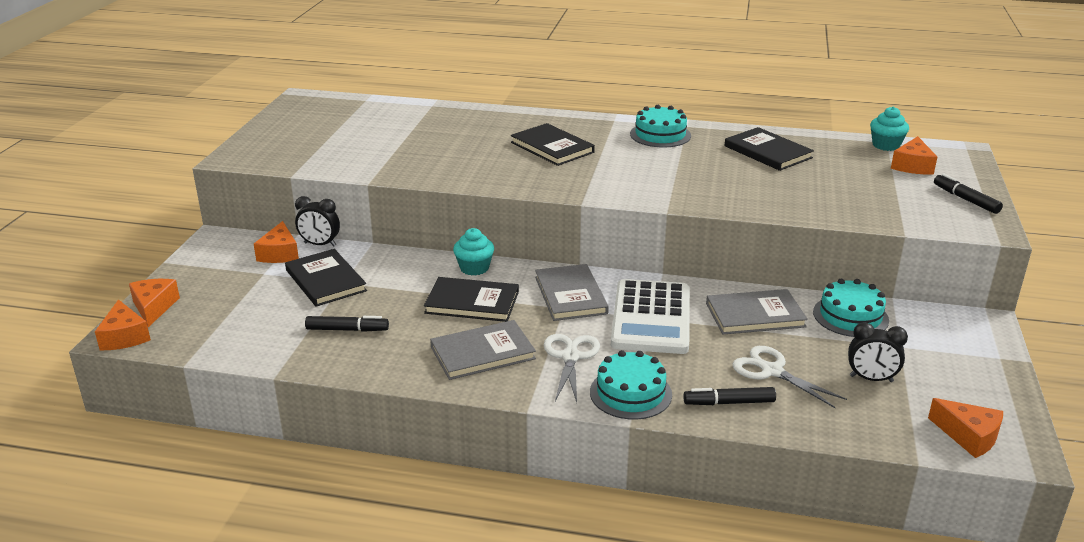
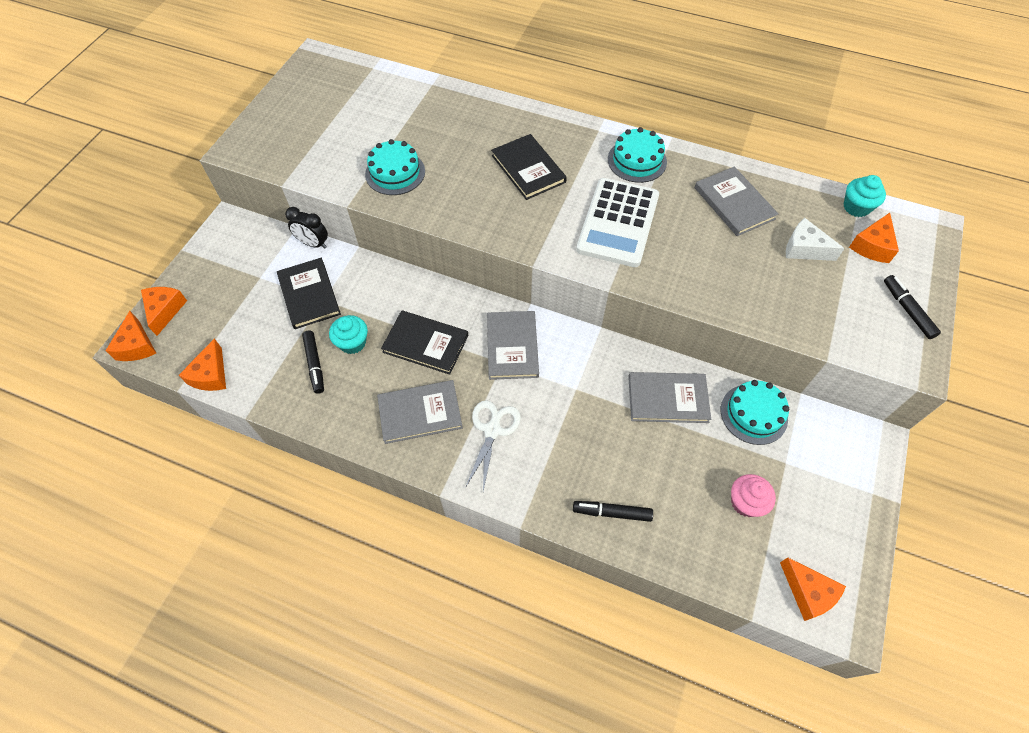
camera: 10 degrees right, 30 degrees up
(279, 253) = (277, 252): orange cheese -> orange cheese (211, 375)
(347, 330) = (315, 364): black marker -> black marker turned 60 degrees clockwise
(474, 268) = (438, 296): turquoise cupcake -> turquoise cupcake (352, 343)
(630, 393) = (531, 486): turquoise cake -> turquoise cake (395, 173)
(651, 318) = (574, 388): white calculator -> white calculator (618, 223)
(767, 152) = (734, 203): black book -> grey book
(772, 371) = (661, 478): white scissors -> none
(849, 172) = (804, 248): none -> white cheese
(871, 379) = (745, 502): black clock -> pink cupcake

